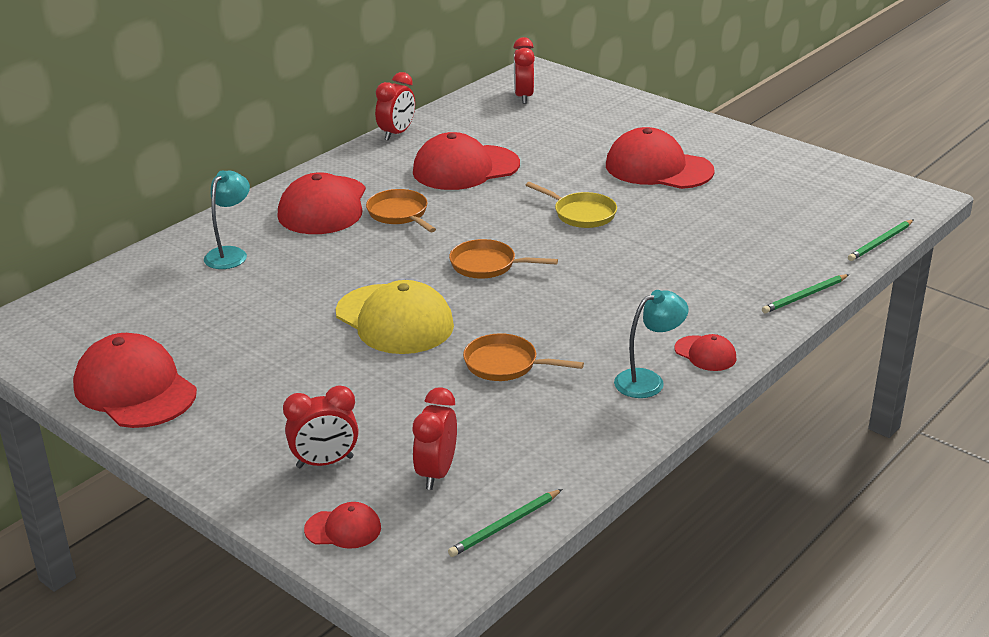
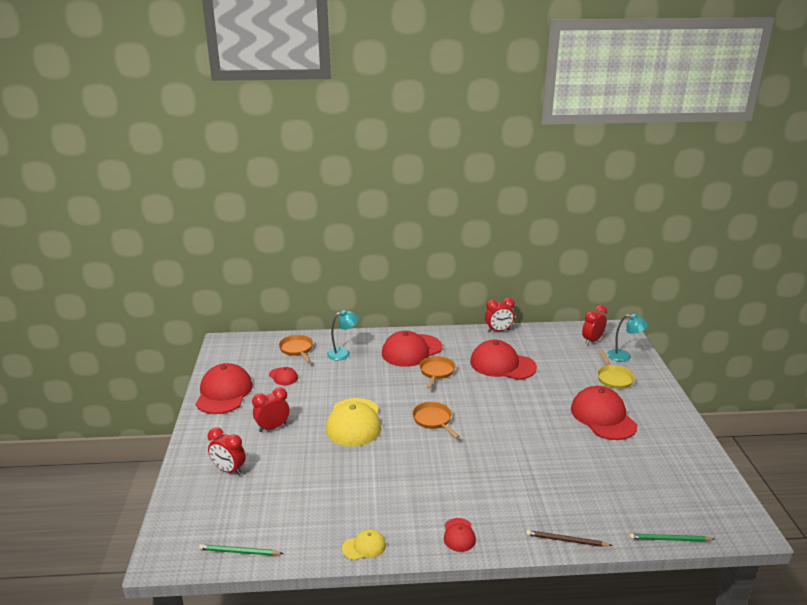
camera: 45 degrees right, 5 degrees down
(343, 529) = (188, 504): red cap -> red cap (283, 376)
(436, 473) = (255, 506): red clock -> red clock (272, 427)
(505, 364) = (362, 475): orange pan -> orange pan (297, 349)
(581, 214) = (520, 419): yellow pan -> yellow pan (613, 378)
(633, 426) = (364, 547): none -> yellow cap
(648, 381) = (408, 529): turquoise lamp -> turquoise lamp (624, 356)
(804, 296) = (566, 540): green pencil -> brown pencil

